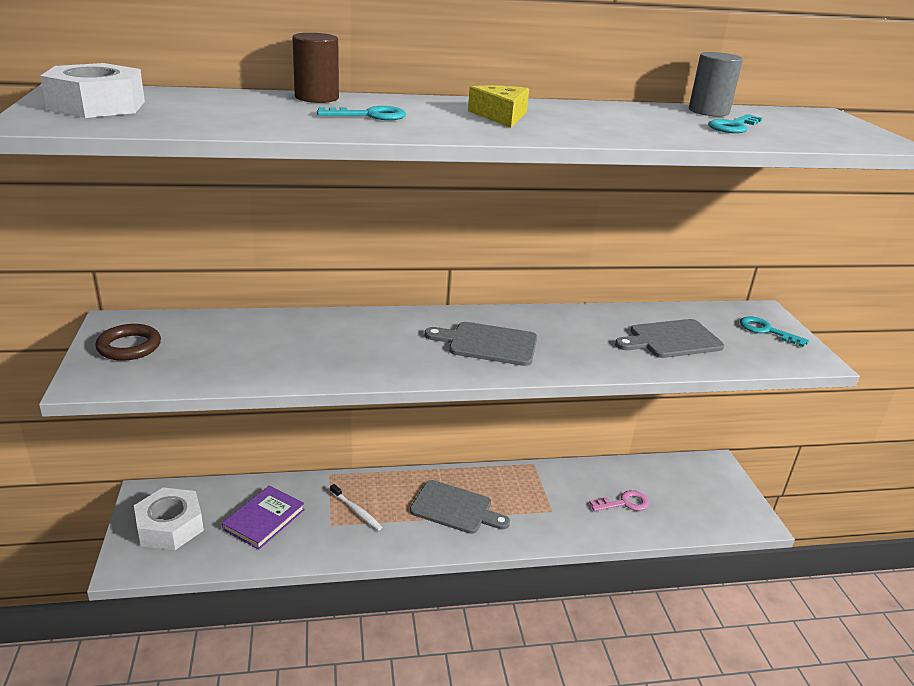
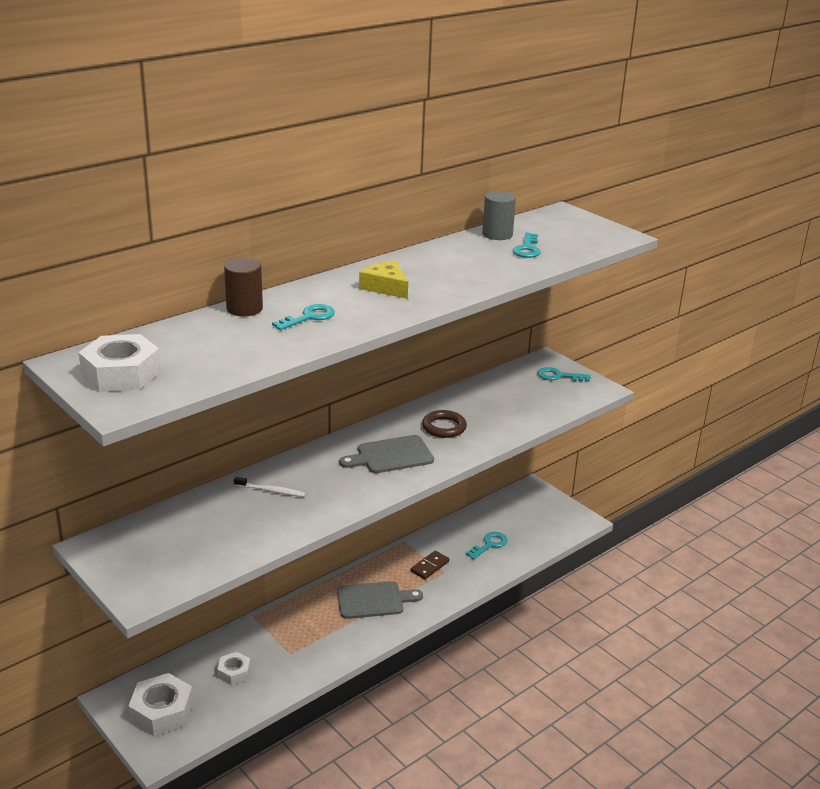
camera: 30 degrees left, 0 degrees up
(129, 346) = (132, 560): brown ring -> brown ring (444, 427)
(264, 519) = (234, 672): purple book -> white nut
(356, 511) = (301, 634): white toothbrush -> white toothbrush (271, 491)
(540, 499) = (429, 566): none -> brown domino
(624, 503) = (489, 544): pink key -> turquoise key
(672, 340) = (506, 406): grey cutting board -> none

